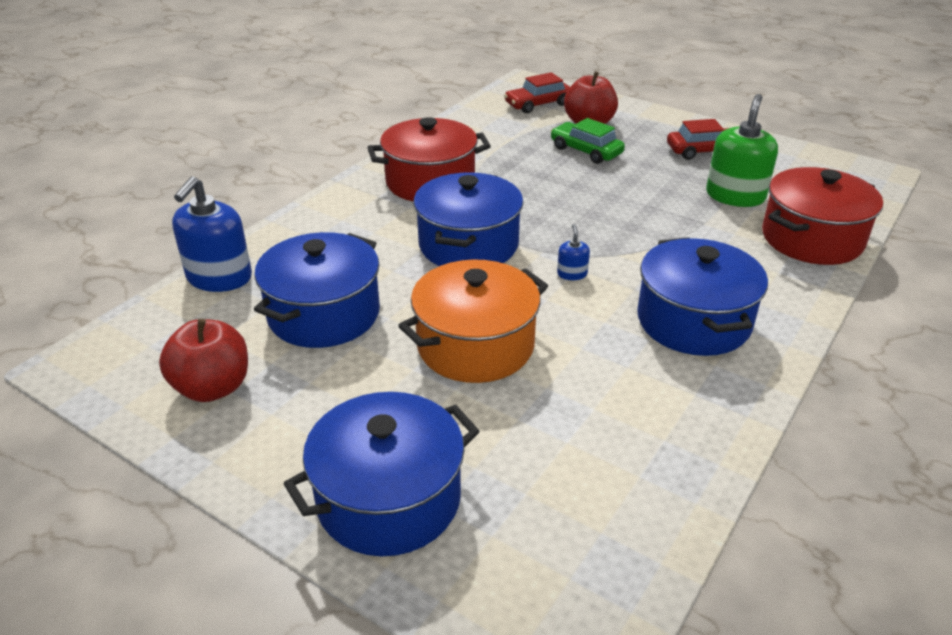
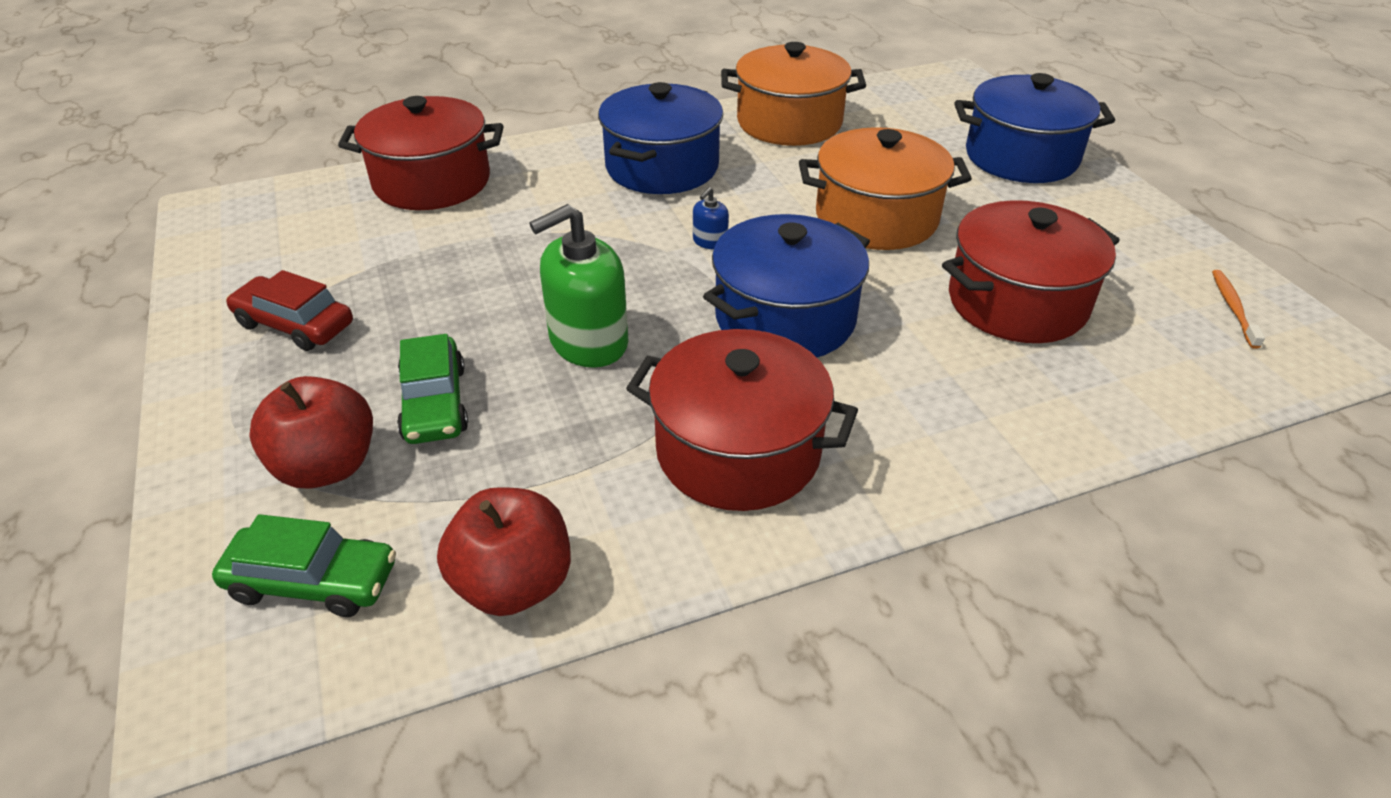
camera: 145 degrees left, 5 degrees up
(150, 377) = (1233, 308): none -> orange toothbrush
(213, 387) = (1160, 274): red apple -> red apple (514, 584)
(219, 277) = (1146, 405): blue soap dispenser -> none
(324, 314) = (1017, 302): blue pot -> red pot
(538, 104) = (312, 581): red car -> green car
(667, 434) = (789, 122): none -> orange pot
(735, 196) = (400, 249): green soap dispenser -> green soap dispenser (588, 341)

